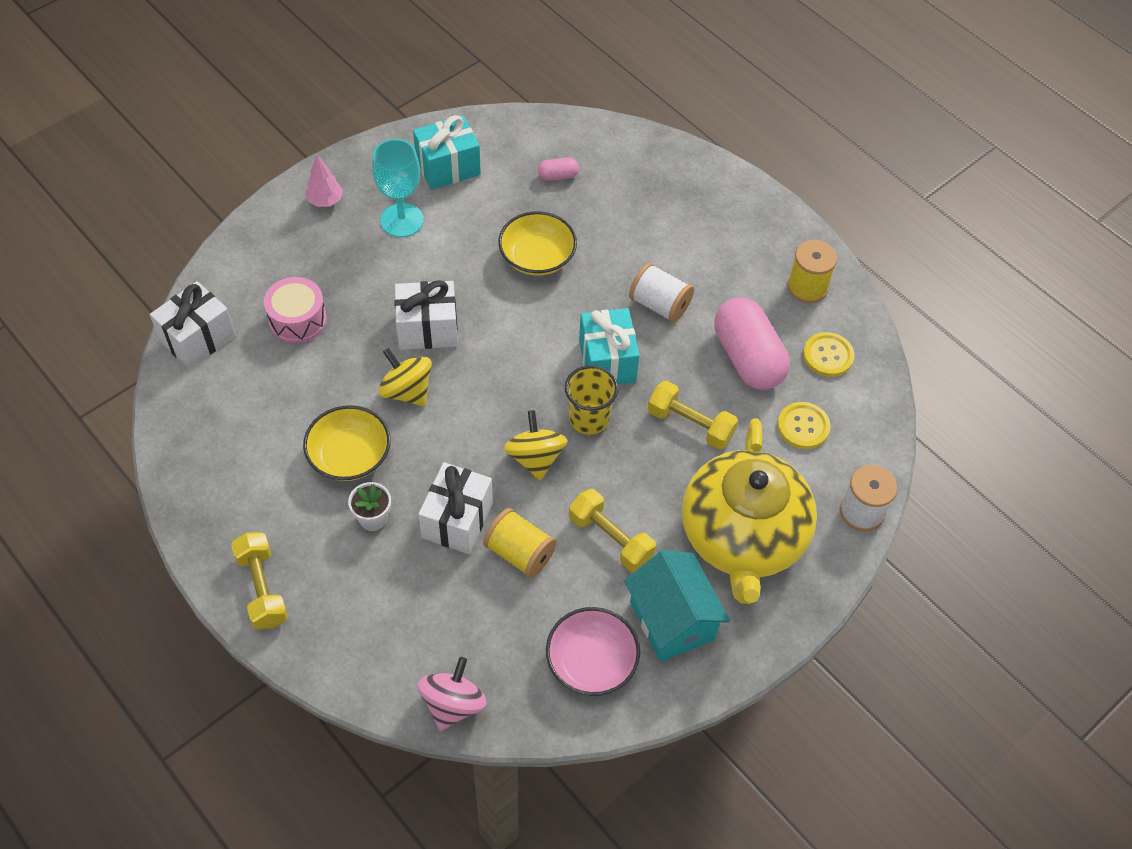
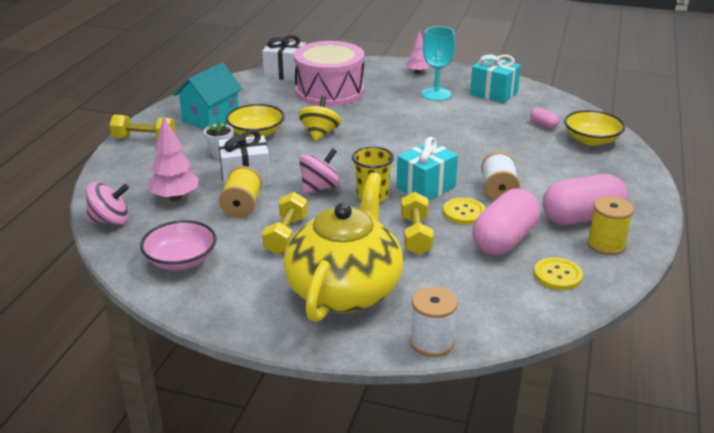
camera: 60 degrees right, 25 degrees down
(262, 588) = (144, 139): yellow dumbbell -> yellow dumbbell turned 60 degrees clockwise
(298, 320) = (329, 91): pink drum -> pink drum, size x1.84
(427, 329) = (371, 125): white gift -> none
(448, 614) = (175, 197): none -> pink tree
(535, 458) = (319, 188): yellow spinning top -> pink spinning top
(537, 257) = (472, 139): yellow bowl -> yellow bowl (591, 140)
(672, 620) = (242, 282): turquoise house -> turquoise house (211, 118)
(742, 537) = (345, 290): yellow teapot -> yellow teapot turned 135 degrees clockwise
(753, 273) = (581, 217): none -> pink capsule
(803, 426) = (476, 285): yellow button -> yellow button (464, 212)

